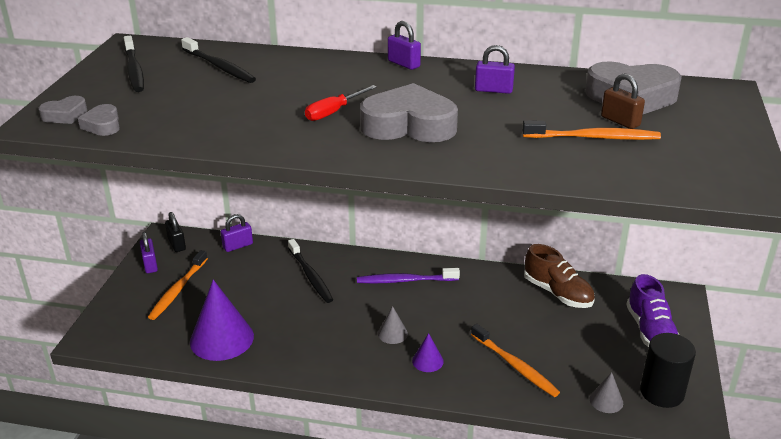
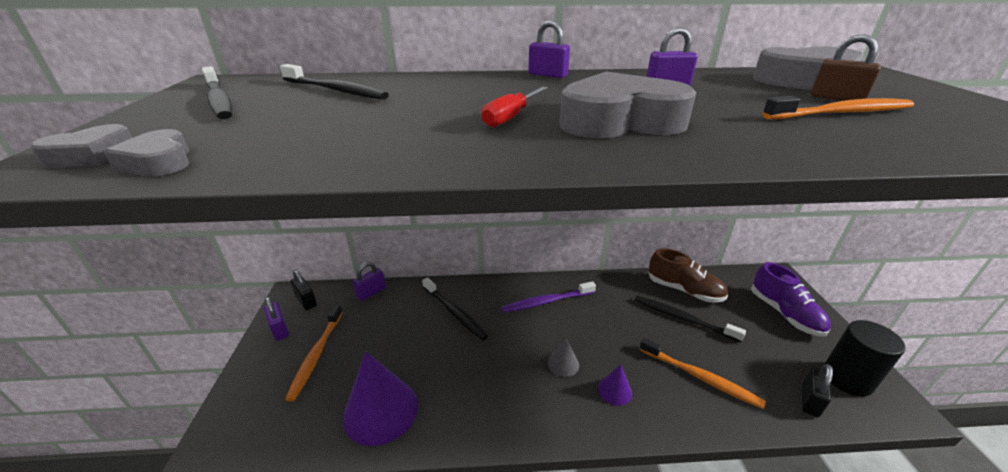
camera: 15 degrees left, 0 degrees up
(535, 317) = (682, 318): none -> black toothbrush
(606, 400) = (809, 401): grey cone -> black padlock

